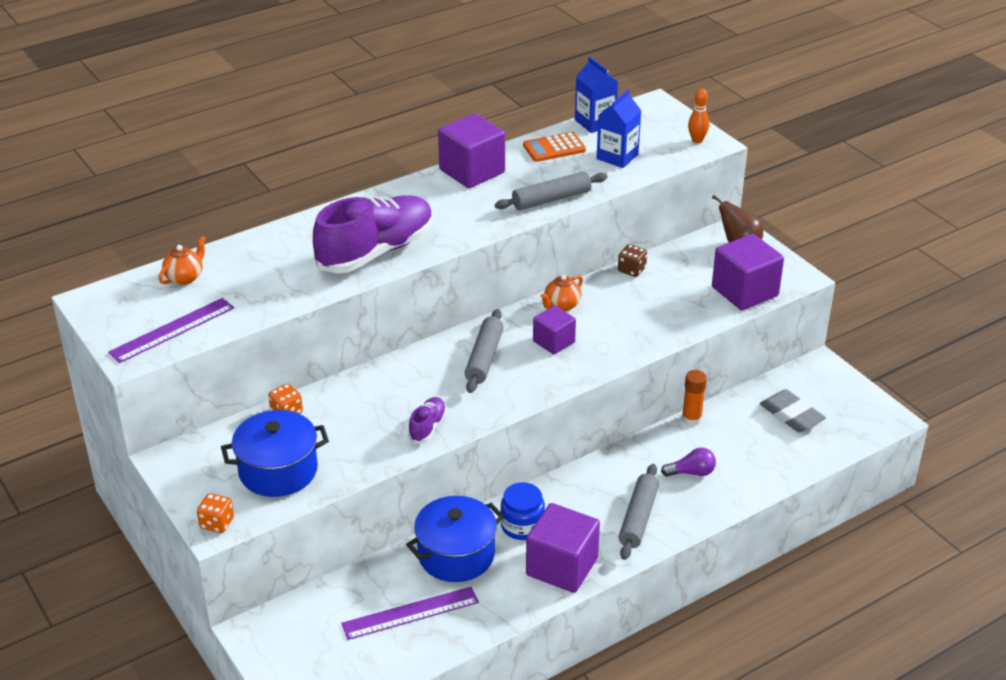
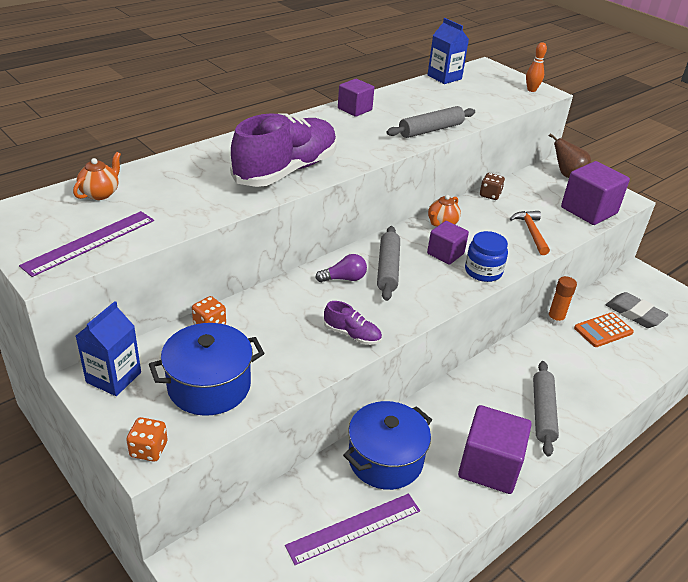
camera: 10 degrees left, 0 degrees up
(427, 427) = (352, 335): purple shoe -> purple shoe turned 105 degrees clockwise
(472, 171) = (354, 109): purple cube -> purple cube, size x0.60
(522, 526) = (440, 426): blue jar -> blue jar (483, 271)
(554, 148) = (418, 94): orange calculator -> orange calculator (603, 330)
(617, 156) = (473, 100): blue carton -> blue carton (113, 377)
(663, 318) = (531, 232): none -> orange hammer
(691, 472) = (573, 367): purple light bulb -> purple light bulb (344, 278)

